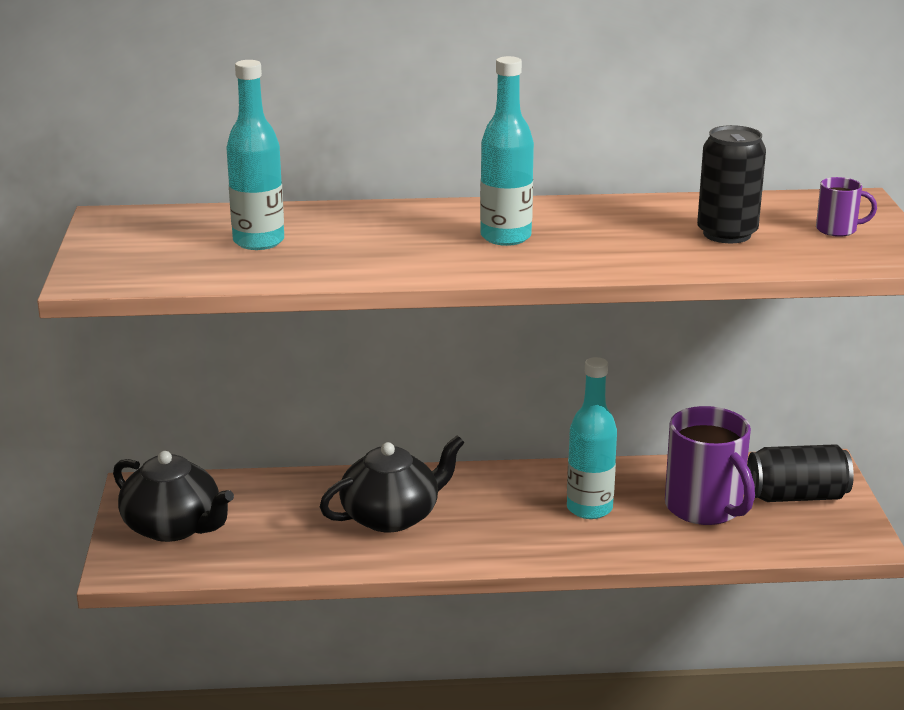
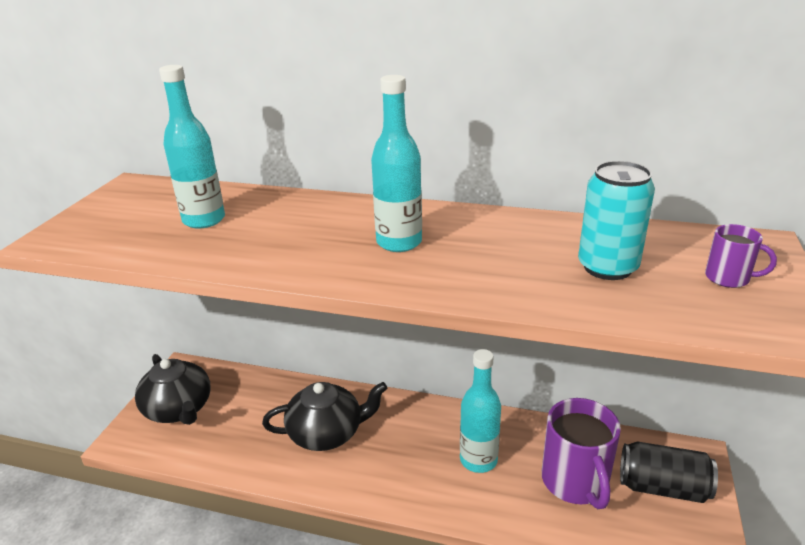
camera: 20 degrees right, 5 degrees up
(727, 234) = (607, 267): black can -> turquoise can

